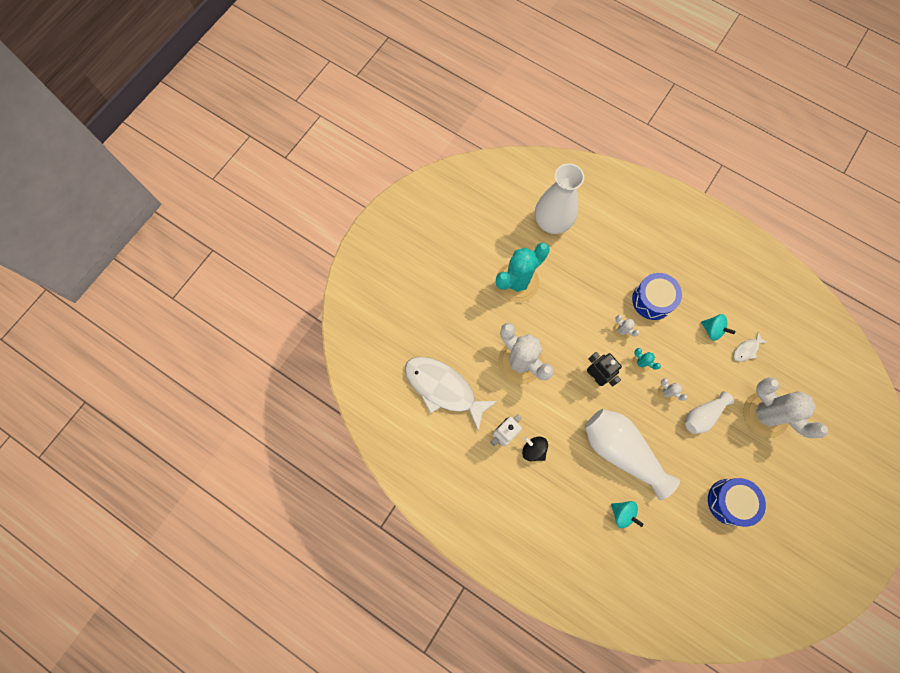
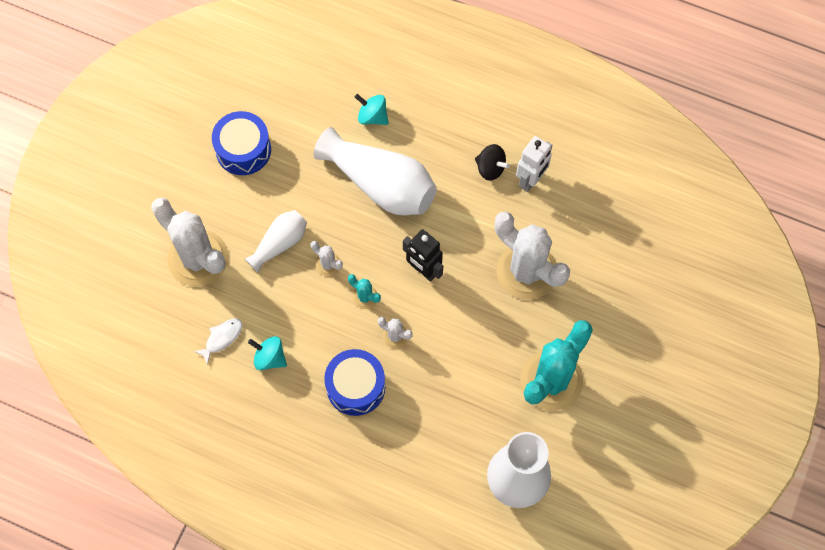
camera: 170 degrees right, 5 degrees down
(444, 389) = (619, 221): white fish -> none

